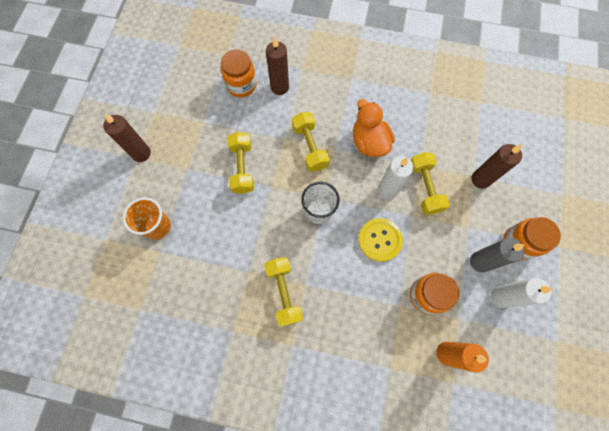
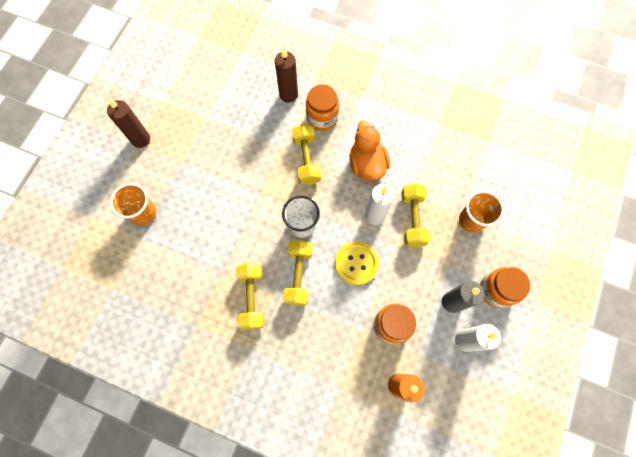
camera: 10 degrees right, 0 degrees up
(241, 85) = (251, 87): orange jar -> orange jar (322, 117)
(242, 168) = (236, 169): yellow dumbbell -> yellow dumbbell (298, 275)
(480, 179) = (471, 220): brown candle -> orange cup

